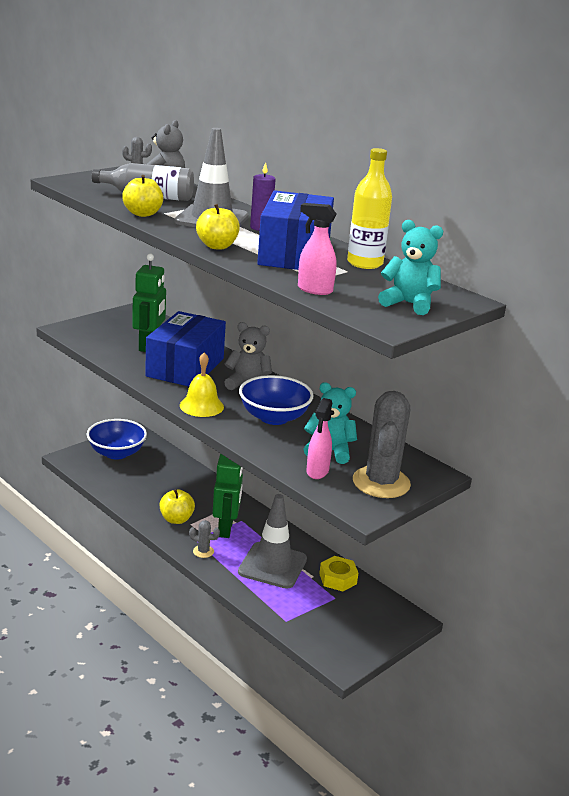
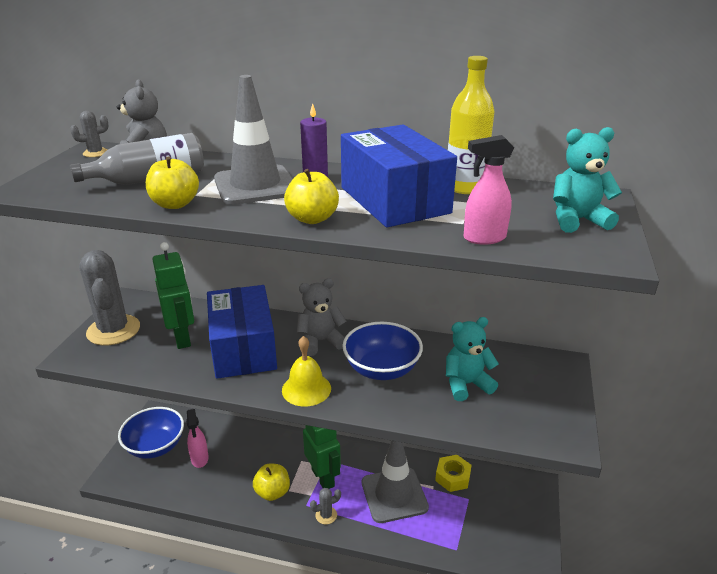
camera: 30 degrees left, 5 degrees up
(317, 472) = (484, 415): pink spray bottle -> pink spray bottle (199, 459)
(381, 482) = (542, 397): grey cactus -> grey cactus (113, 330)

